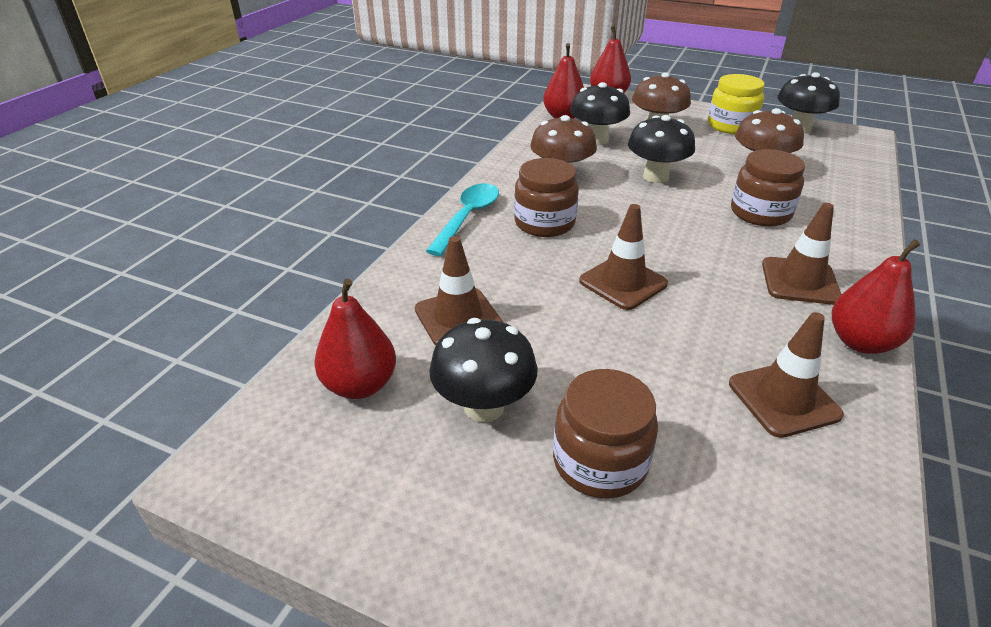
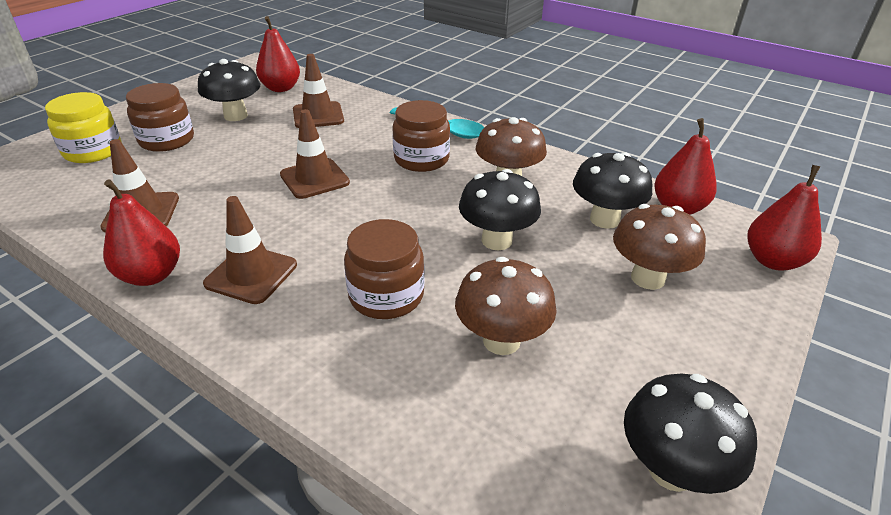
camera: 100 degrees right, 0 degrees up
(731, 126) = (671, 367): yellow jar -> yellow jar (93, 151)

